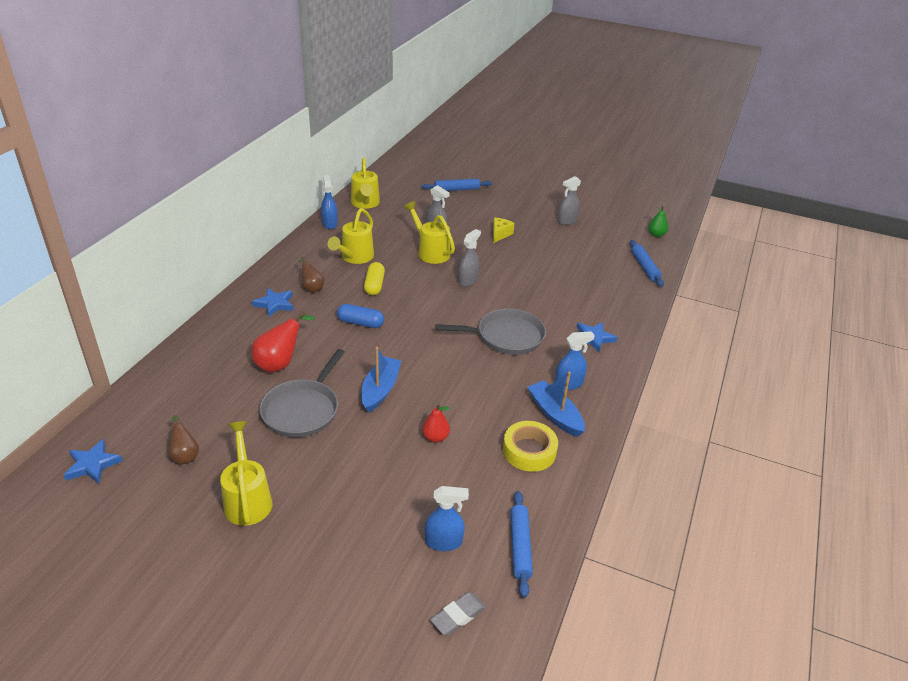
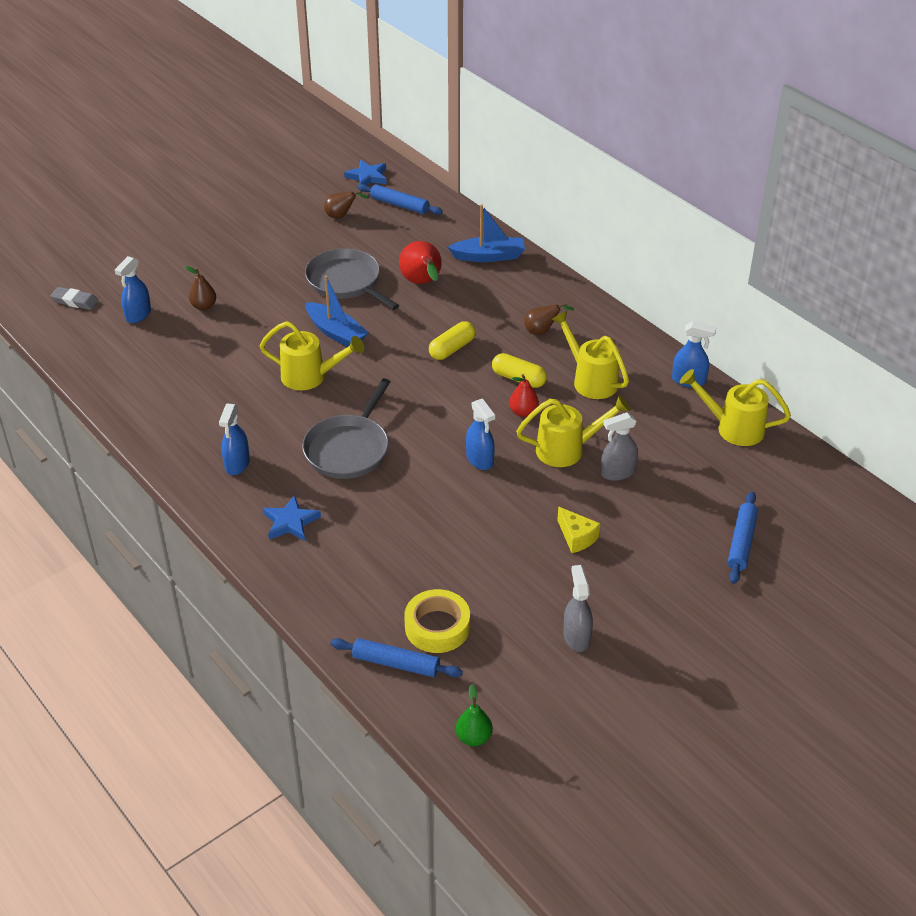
camera: 120 degrees right, 5 degrees up
(247, 499) = (268, 236): yellow watering can -> yellow watering can (310, 377)
(275, 304) = (526, 300): blue star -> none
(360, 323) = (452, 349): blue capsule -> yellow capsule
(398, 495) = (204, 306): none -> brown pear
(435, 437) = (246, 346): red pear -> red pear (523, 412)
(458, 616) = (75, 301): grey eraser -> grey eraser turned 60 degrees counterclockwise
(468, 280) = (480, 460): grey spray bottle -> blue spray bottle
(520, 546) = (95, 351): blue rolling pin -> blue rolling pin (399, 205)
(529, 451) = (179, 396): yellow tape -> yellow tape (437, 627)
(555, 414) = (206, 433): blue boat -> blue boat (489, 256)

